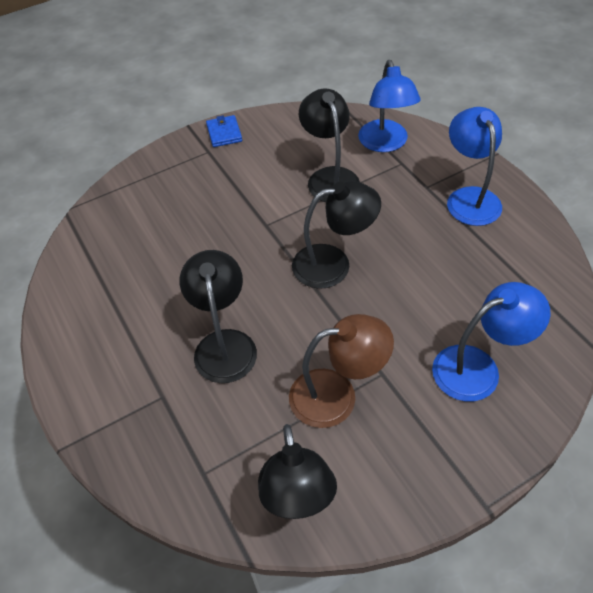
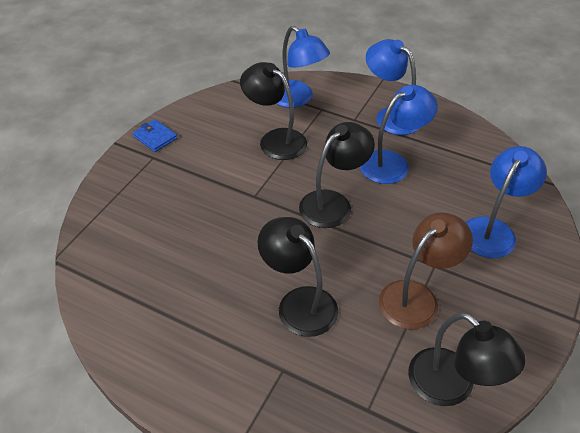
camera: 35 degrees left, 5 degrees down
(428, 249) = (392, 163): none -> blue lamp

